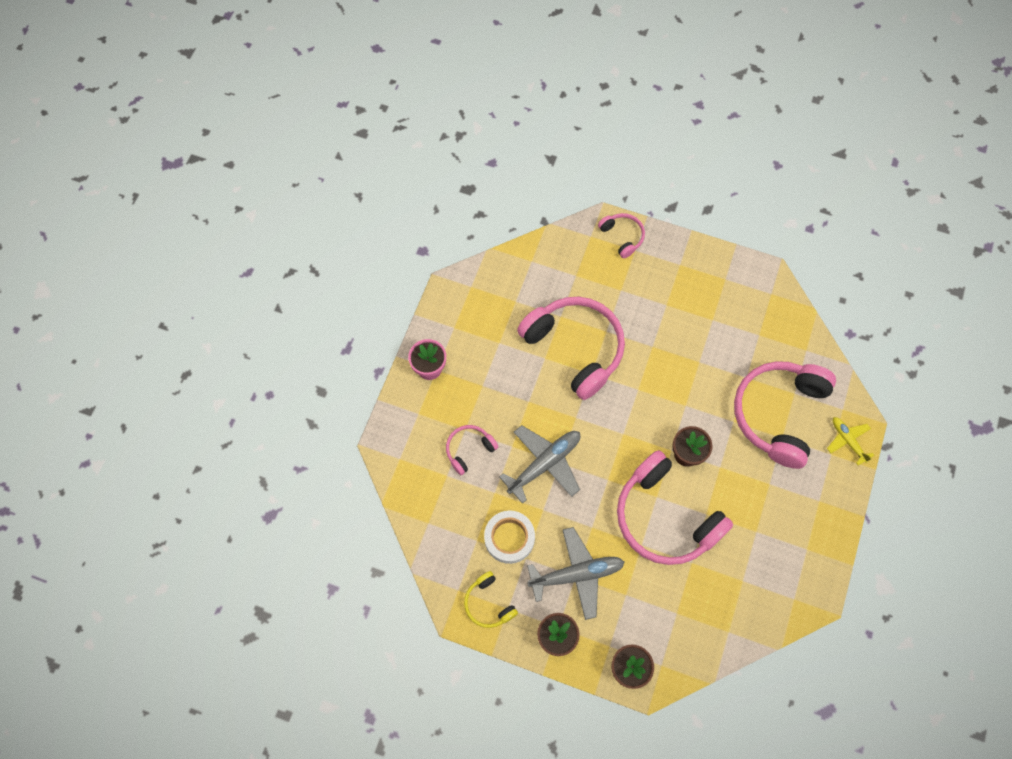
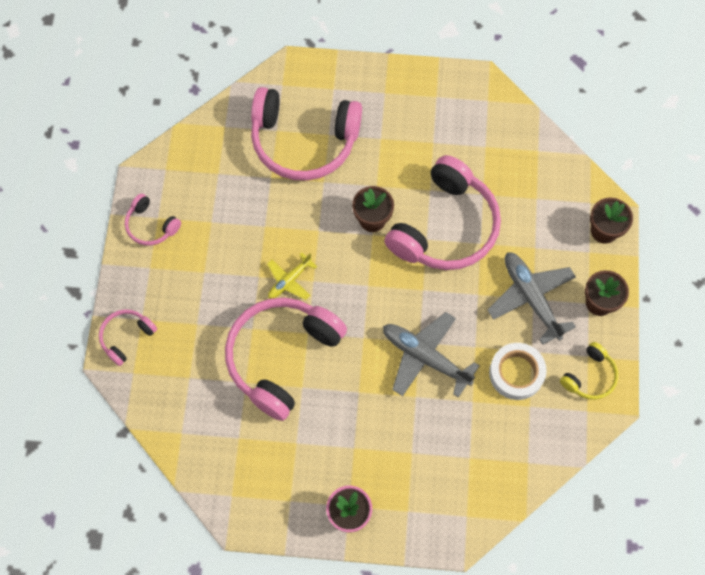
camera: 105 degrees left, 0 degrees up
(469, 449) = (433, 441): pink headphones -> pink headphones (151, 225)
(847, 440) = (315, 76): yellow plane -> yellow plane (289, 280)

